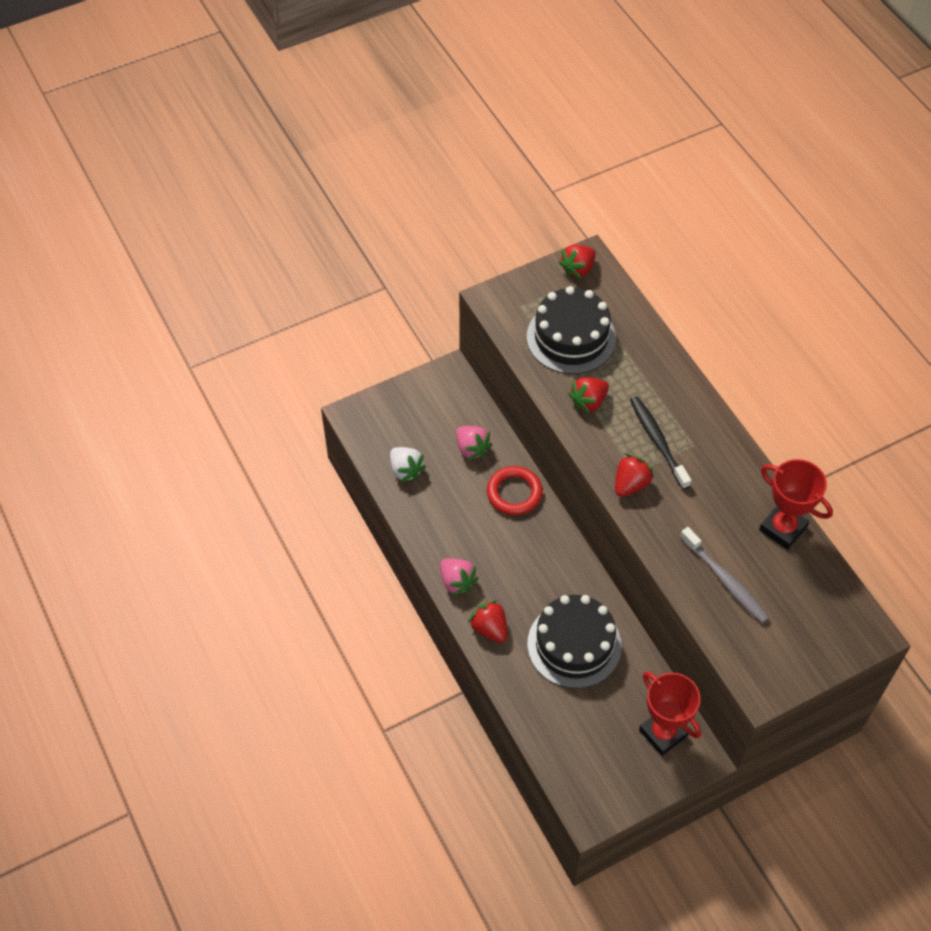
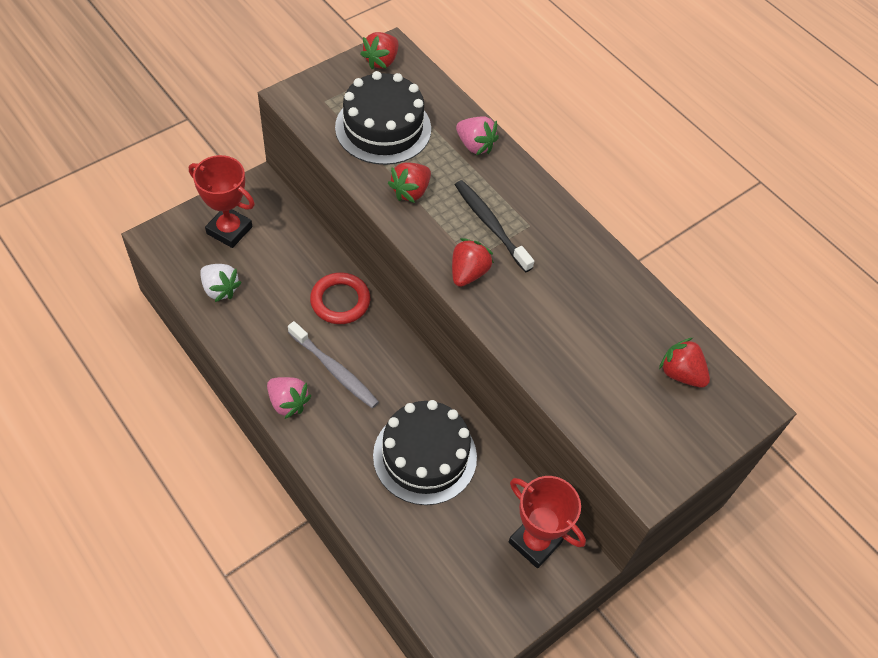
camera: 15 degrees left, 0 degrees up
(472, 449) = (289, 260): pink strawberry -> pink strawberry (475, 145)
(489, 628) = (330, 450): red strawberry -> red strawberry (681, 373)
(725, 580) = (587, 365): grey toothbrush -> grey toothbrush (334, 370)
(783, 528) = (638, 302): red trophy -> red trophy (229, 230)

